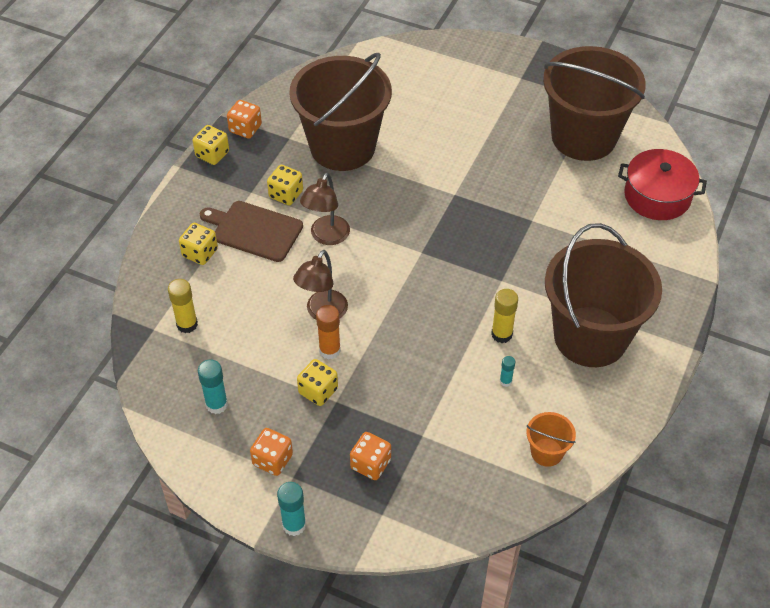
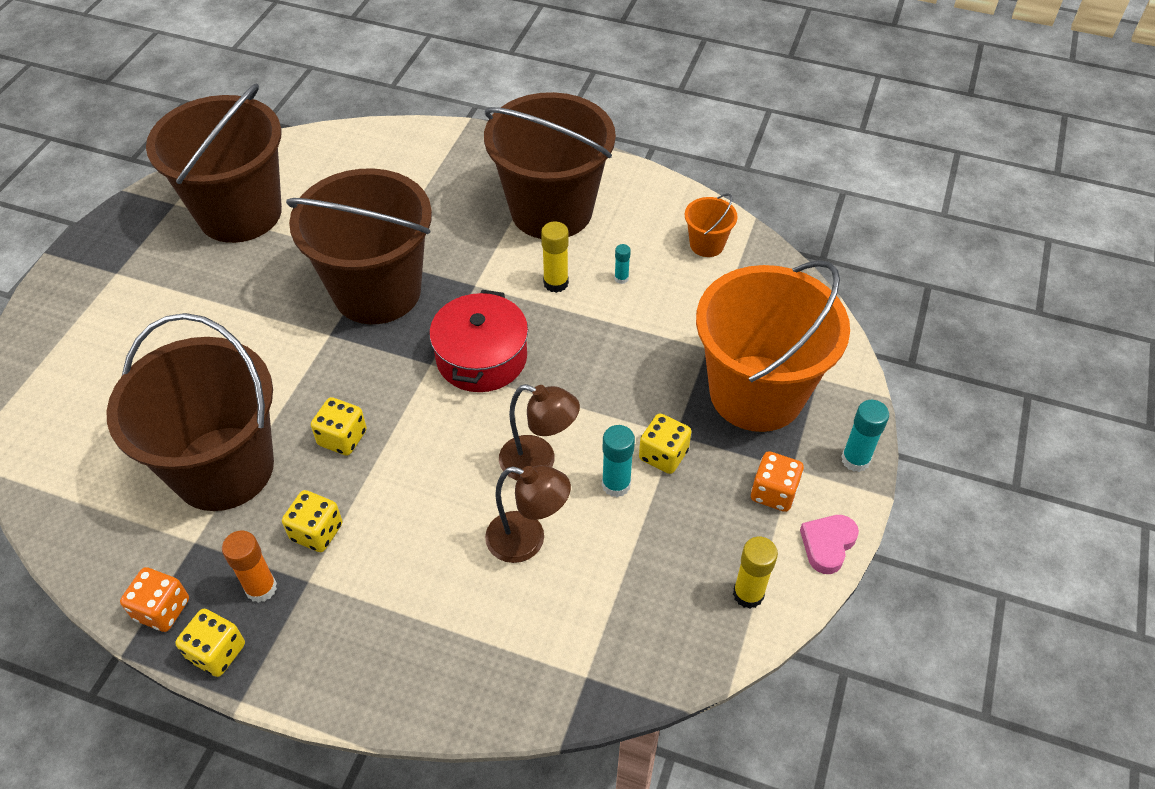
camera: 95 degrees left, 0 degrees up
(187, 324) = (573, 630): yellow glue stick -> yellow glue stick (748, 594)
(200, 253) = (434, 635): yellow dice -> yellow dice (342, 438)
(216, 404) = (704, 569): turquoise glue stick -> turquoise glue stick (616, 485)
(220, 488) = (827, 545): none -> pink heart
(254, 230) = (388, 566): brown cutting board -> none
(326, 237) = (403, 471): brown lamp -> brown lamp (527, 540)
(329, 350) = (599, 449): orange glue stick -> orange glue stick (261, 588)
(370, 464) = (756, 393): orange dice -> orange bucket
(497, 220) = (377, 291): none -> brown bucket
(657, 196) = (345, 154): red pot -> red pot (481, 357)

